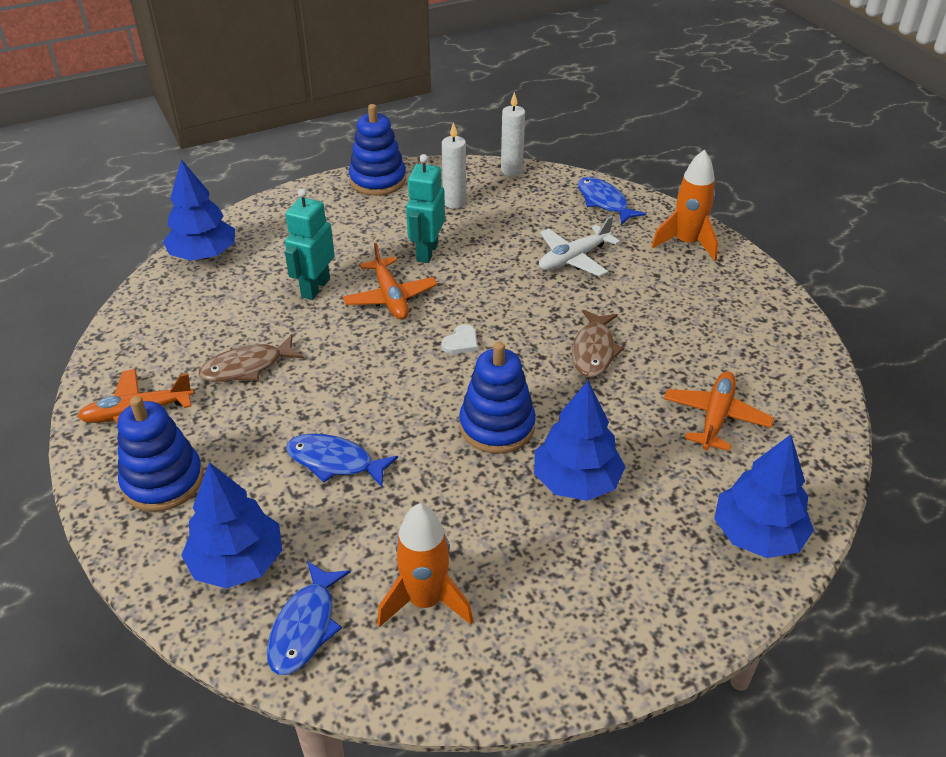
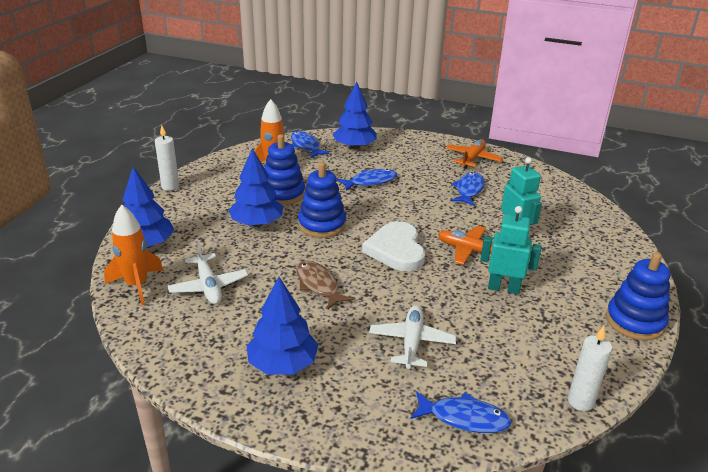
camera: 135 degrees right, 10 degrees down
(163, 481) = (420, 150): blue stacking toy -> blue stacking toy (283, 194)
(203, 255) = (598, 218): blue tree -> blue tree (283, 364)
(247, 367) = (469, 190): brown fish -> blue fish
(427, 252) = (503, 288): turquoise robot -> turquoise robot turned 45 degrees counterclockwise
(454, 202) = (558, 337): white candle -> white candle (170, 186)
(461, 342) = (396, 250): white heart -> white heart, size x2.35
(686, 243) = (347, 415): orange rocket -> orange rocket (137, 285)
(715, 417) = (208, 286): orange plane -> white plane

